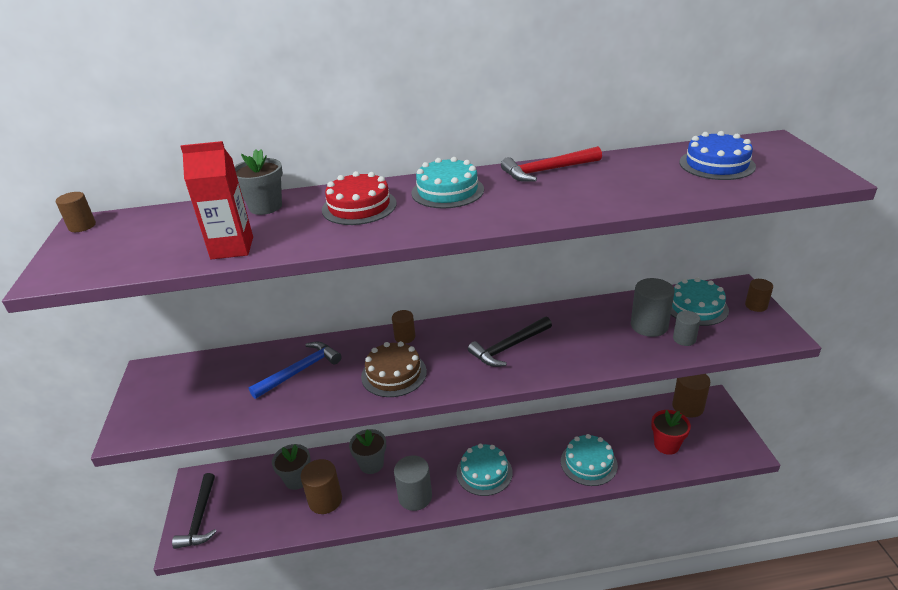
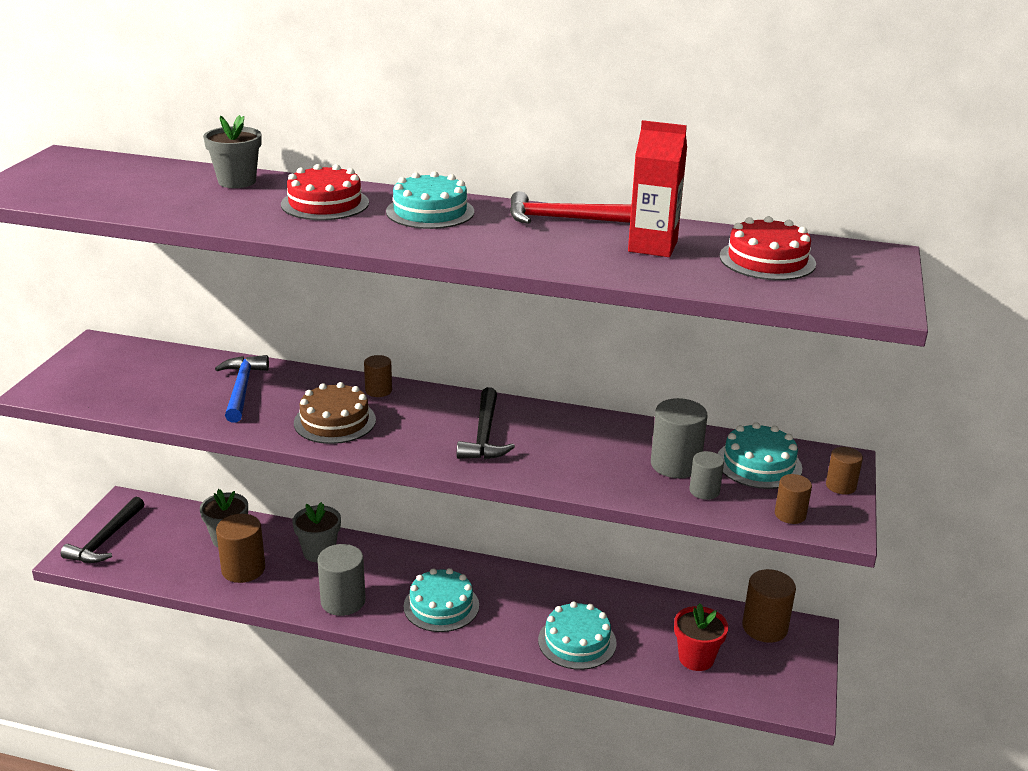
camera: 20 degrees right, 5 degrees down
(82, 226) = (60, 157): brown cylinder -> brown cylinder (790, 515)
(232, 248) = (168, 209): red carton -> red carton (652, 246)
(300, 371) = (242, 389): blue hammer -> blue hammer turned 75 degrees counterclockwise
(509, 347) = (484, 435): black hammer -> black hammer turned 75 degrees counterclockwise
(716, 164) = (767, 260): blue cake -> red cake

